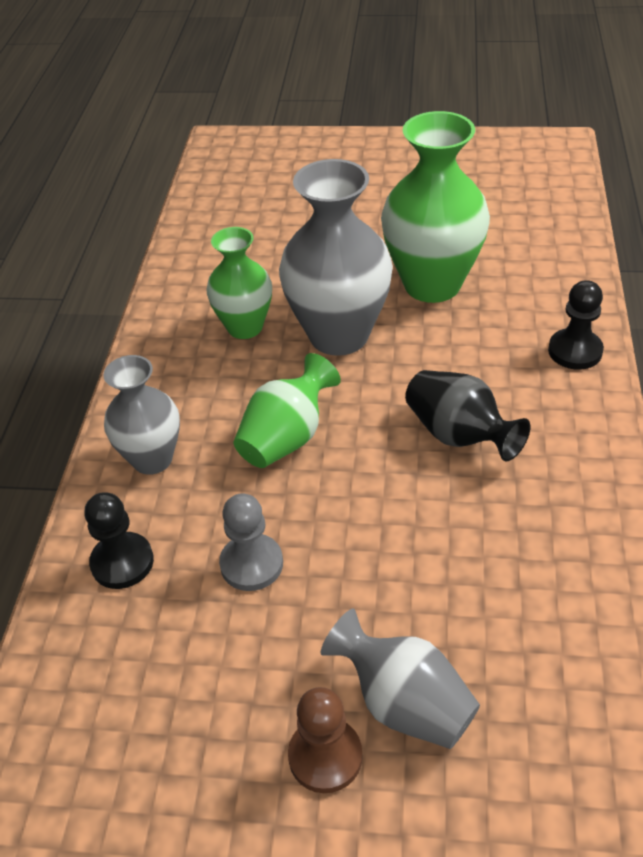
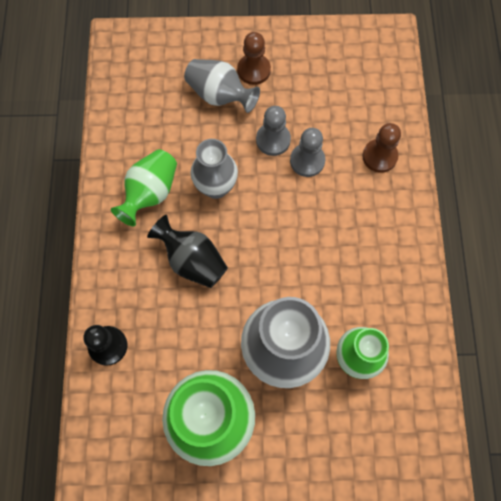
camera: 170 degrees right, 25 degrees up
(122, 562) = (379, 156): black pawn -> brown pawn
(152, 459) = (386, 228): grey vase -> grey vase (216, 187)
(287, 438) = (303, 251): green vase -> green vase (150, 193)
(307, 604) = (273, 140): none -> grey pawn

